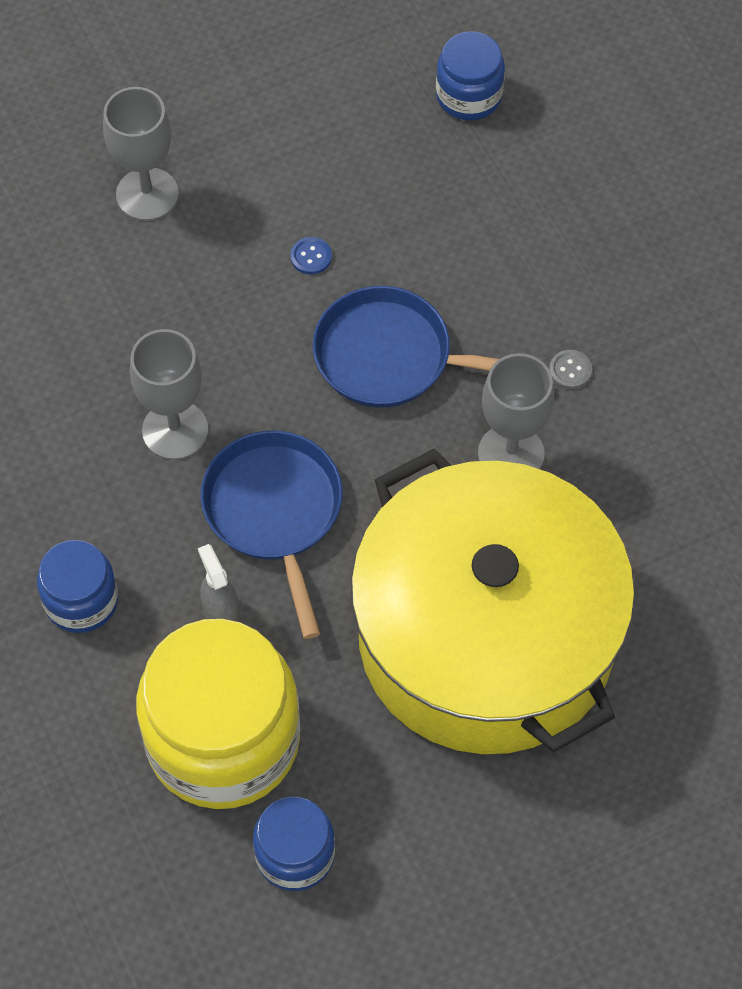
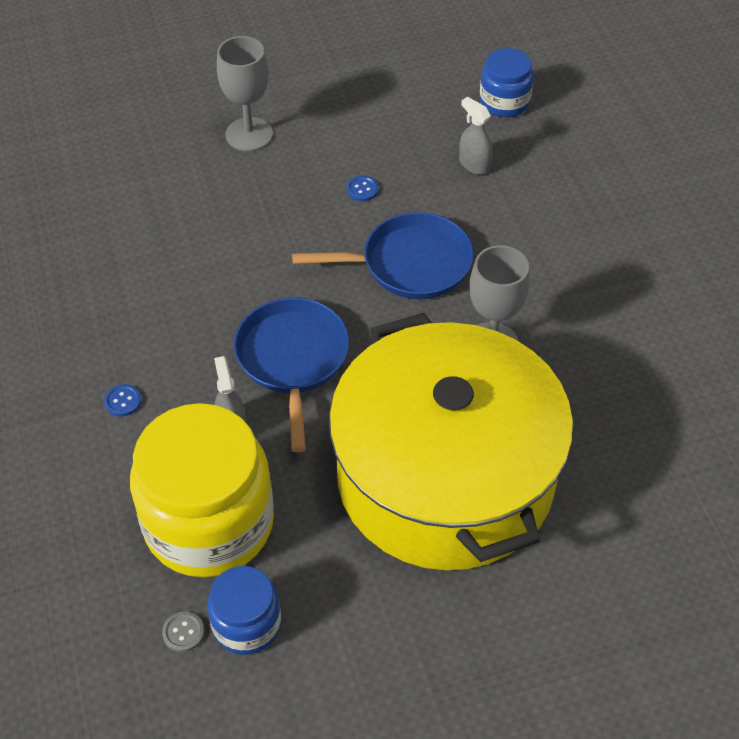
camera: 10 degrees right, 10 degrees down
(81, 600) = (123, 401): blue jar -> blue button
(175, 430) = (229, 291): grey goblet -> none
(391, 357) = (409, 264): blue pan -> blue pan turned 150 degrees clockwise
(446, 198) = (474, 164): none -> grey spray bottle
(570, 370) = (550, 292): grey button -> grey button (183, 632)

